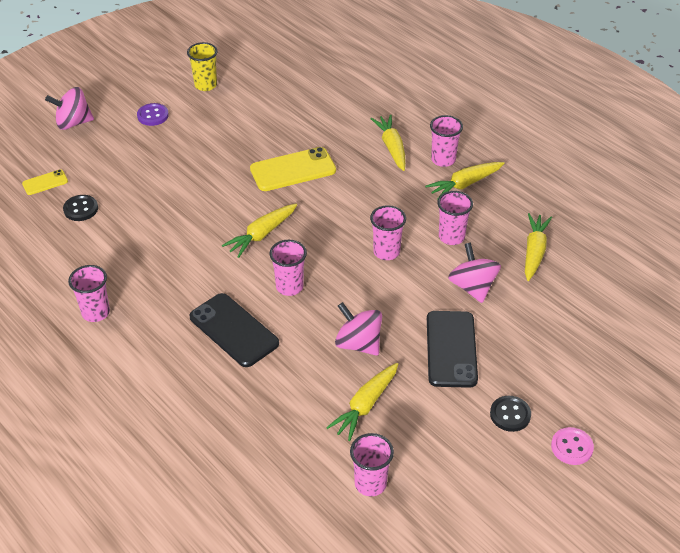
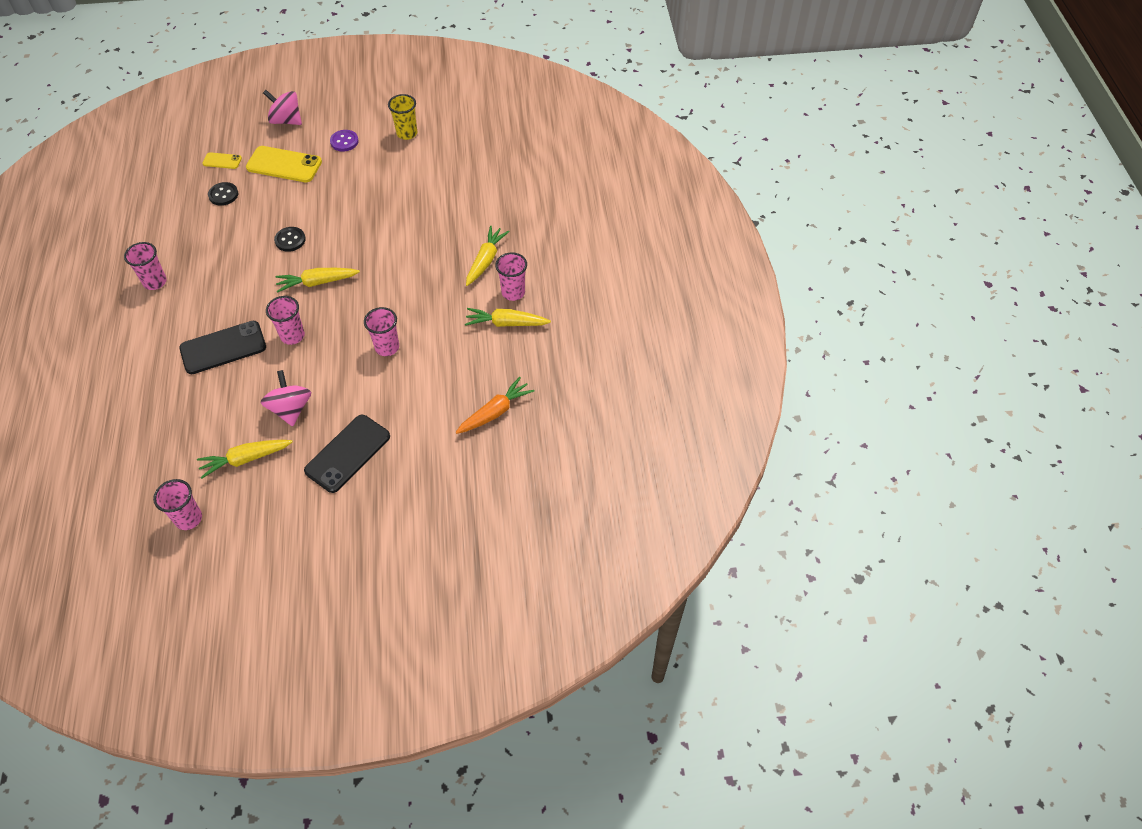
camera: 35 degrees right, 10 degrees up
(234, 330) = (223, 348): black phone -> black phone turned 75 degrees clockwise
(293, 170) = (393, 240): yellow phone -> yellow phone (284, 165)
(451, 237) = (447, 363): pink cup -> none
(472, 287) = (417, 413): pink spinning top -> none
(510, 414) = (332, 531): black button -> black button (290, 240)
(534, 252) = (495, 412): yellow carrot -> orange carrot
(572, 447) = (346, 584): pink button -> none

